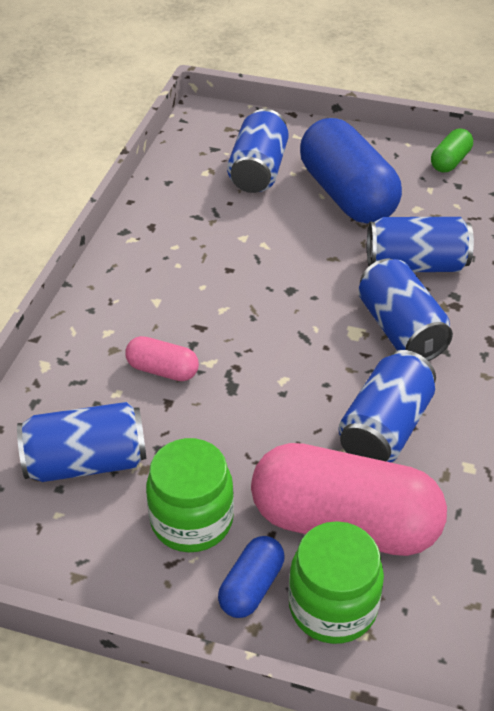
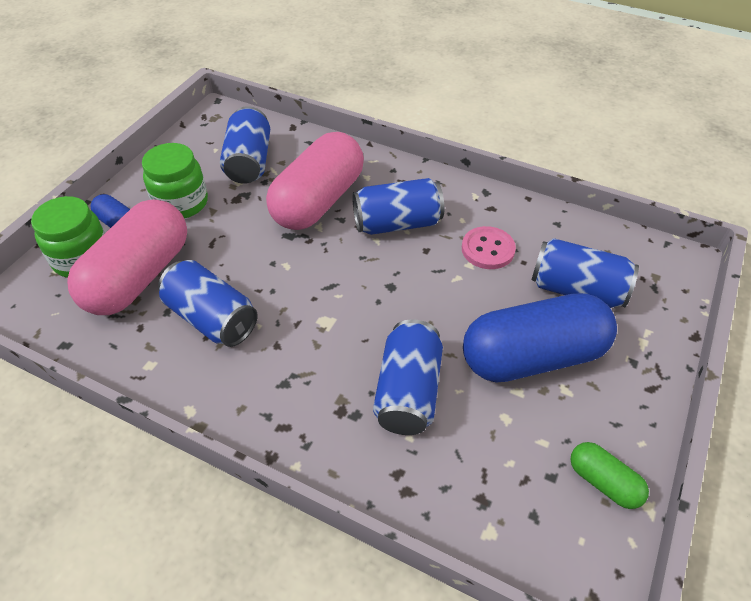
camera: 100 degrees right, 5 degrees up
(162, 370) = (318, 201): pink capsule -> pink capsule, size x2.19
(218, 226) = (488, 249): none -> pink button
(400, 329) = (319, 356): blue can -> blue can (397, 223)

